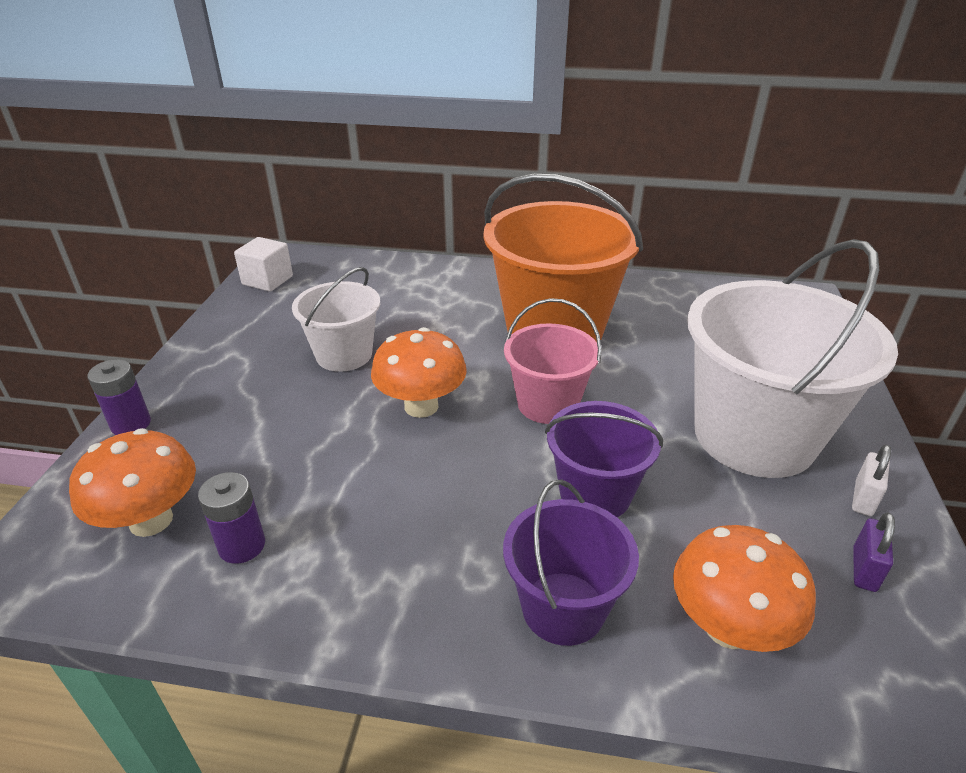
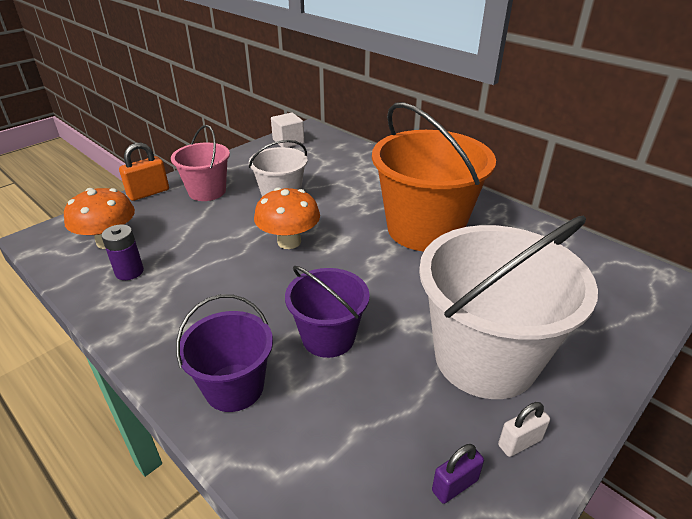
camera: 35 degrees right, 0 degrees up
(131, 424) = (148, 193): purple battery -> orange padlock
(547, 404) = (364, 272): pink bucket -> pink bucket (207, 191)
(728, 627) = (313, 457): orange mushroom -> none

